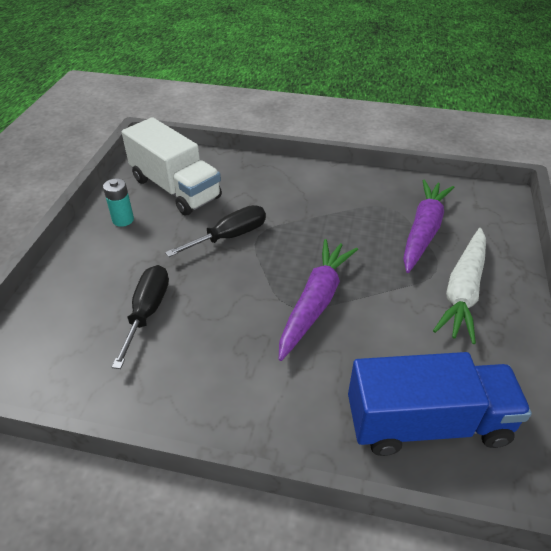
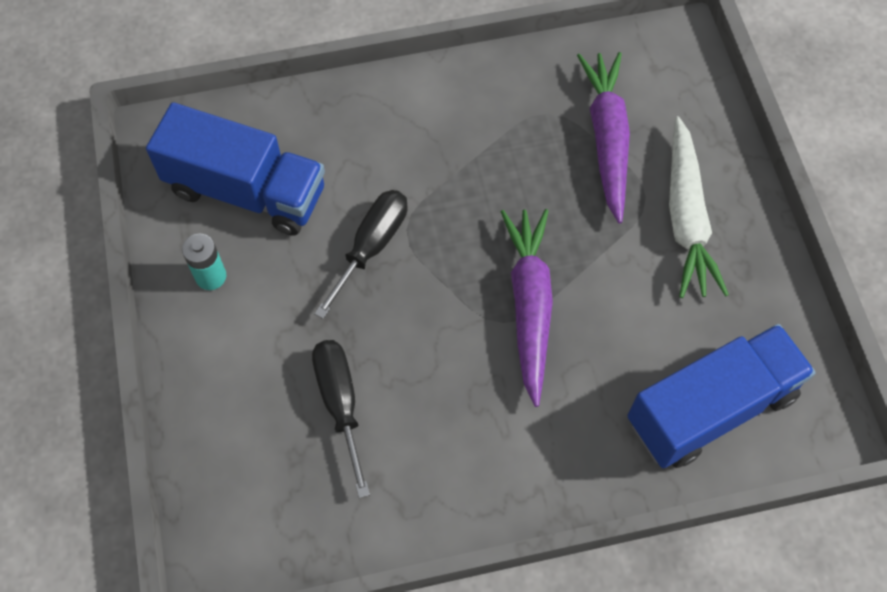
camera: 25 degrees left, 20 degrees up
(175, 188) = (246, 191): white truck -> blue truck

